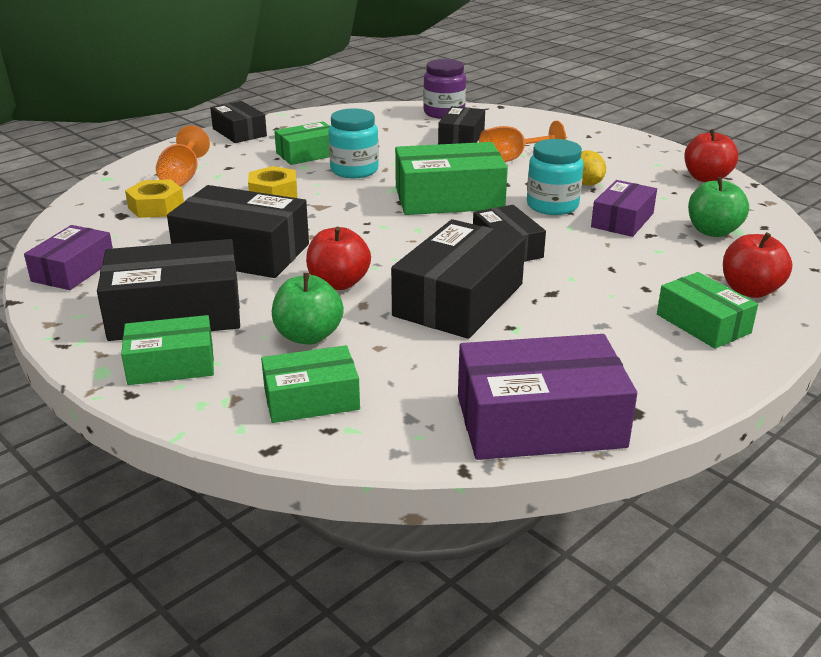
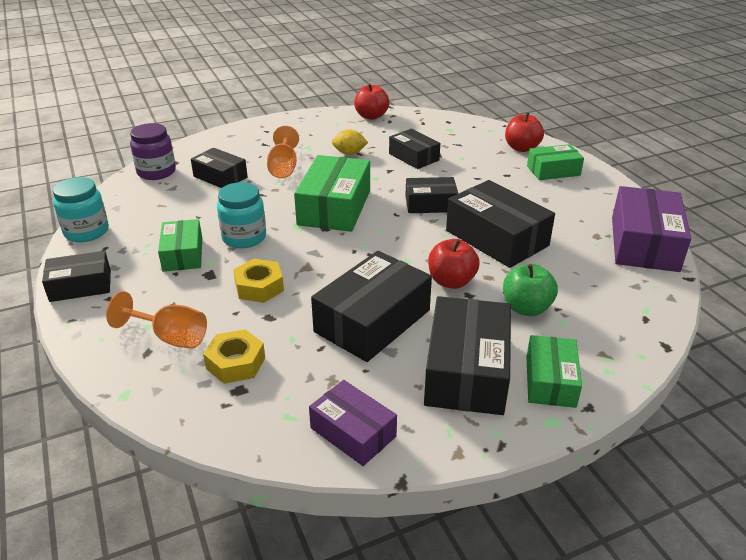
camera: 70 degrees left, 5 degrees up
(311, 399) = (609, 320): green box -> none
(552, 206) = (376, 173): turquoise jar -> turquoise jar (86, 232)
(622, 220) = (414, 157): purple box -> black box
(713, 231) = (446, 136): green apple -> none

